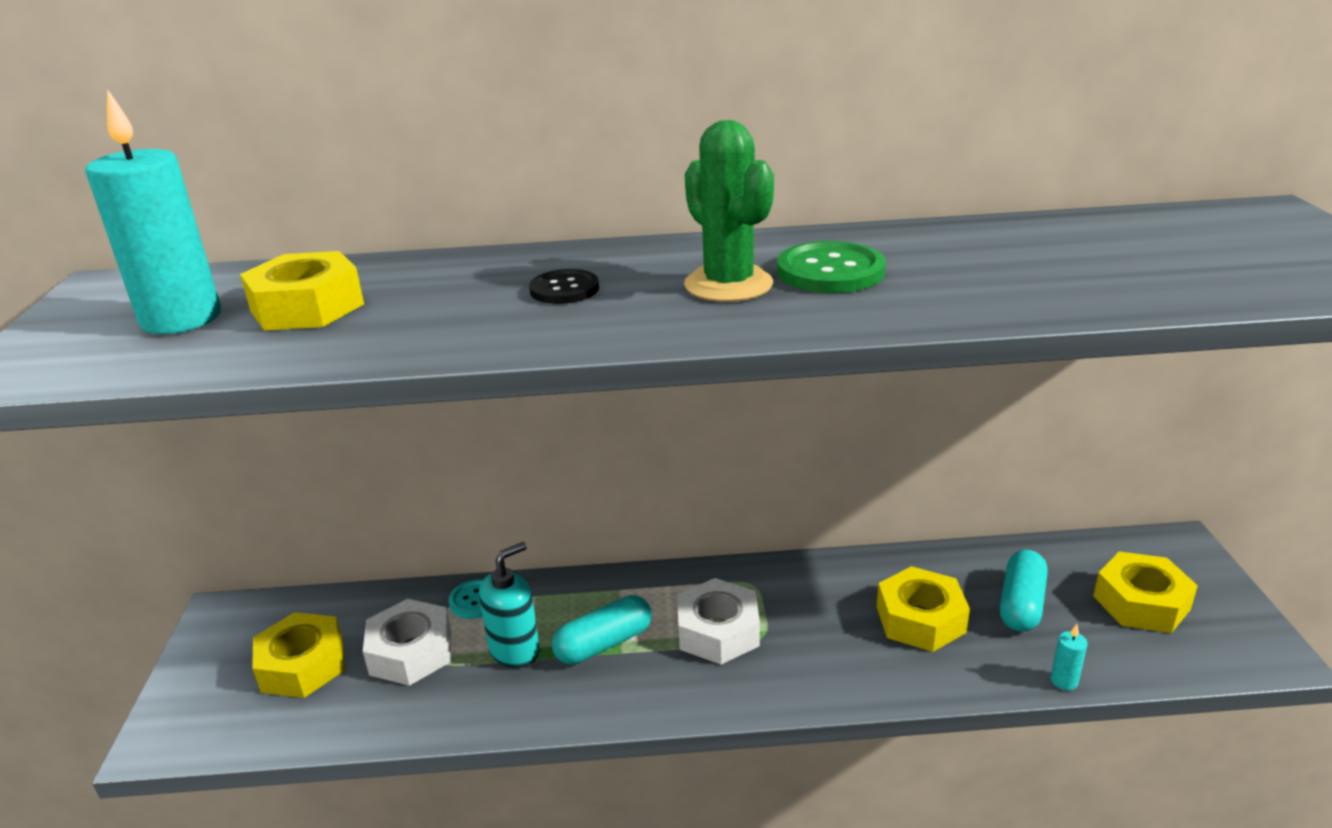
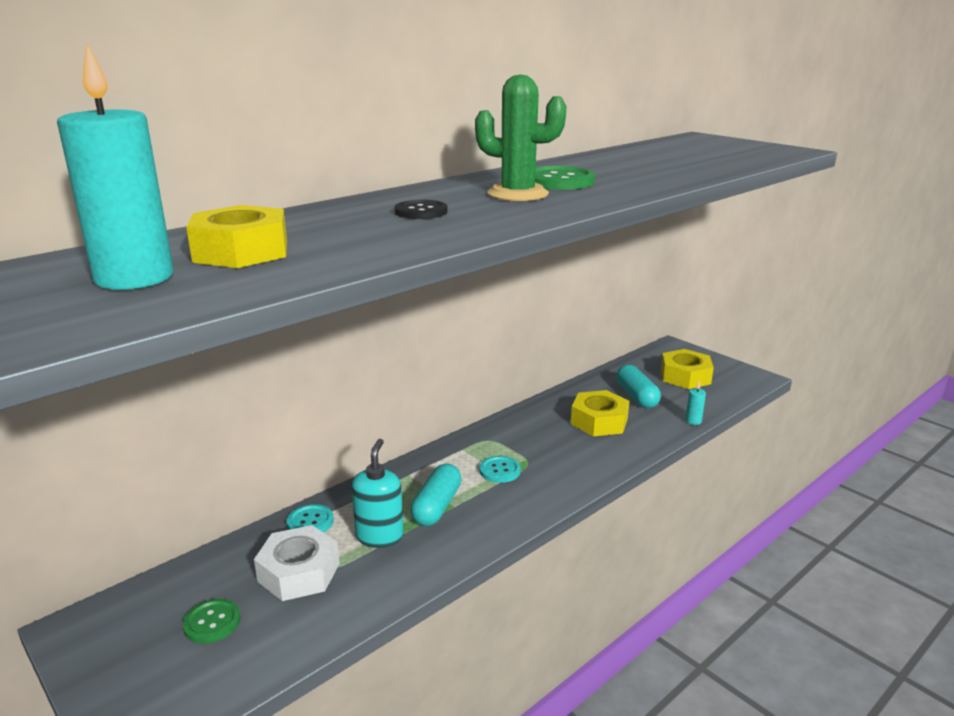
camera: 40 degrees left, 5 degrees down
(302, 665) = (212, 622): yellow nut -> green button
(718, 631) = (500, 470): white nut -> turquoise button

